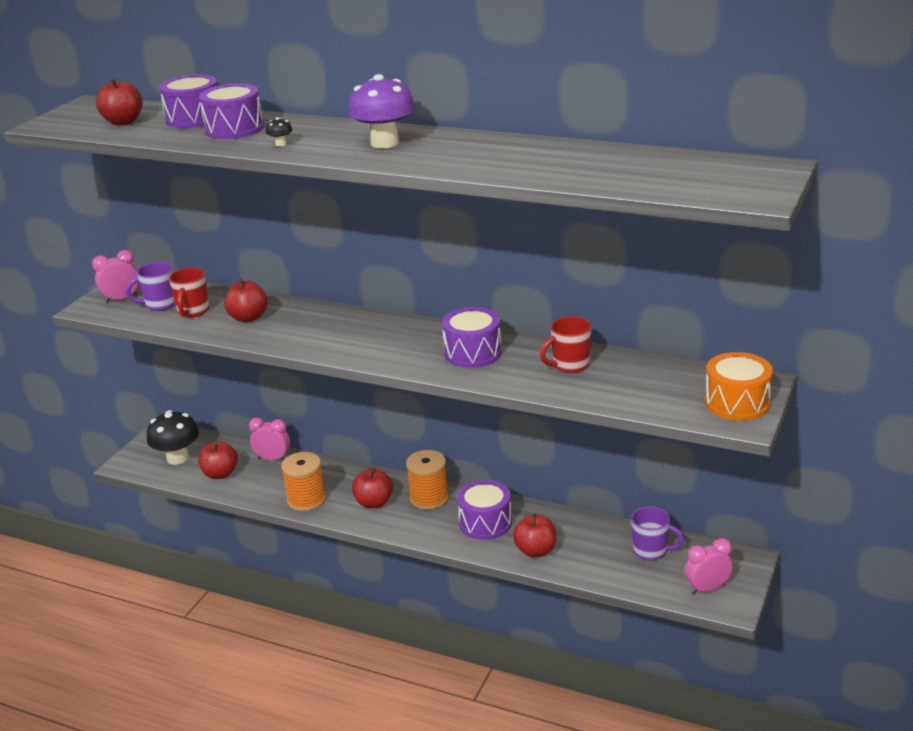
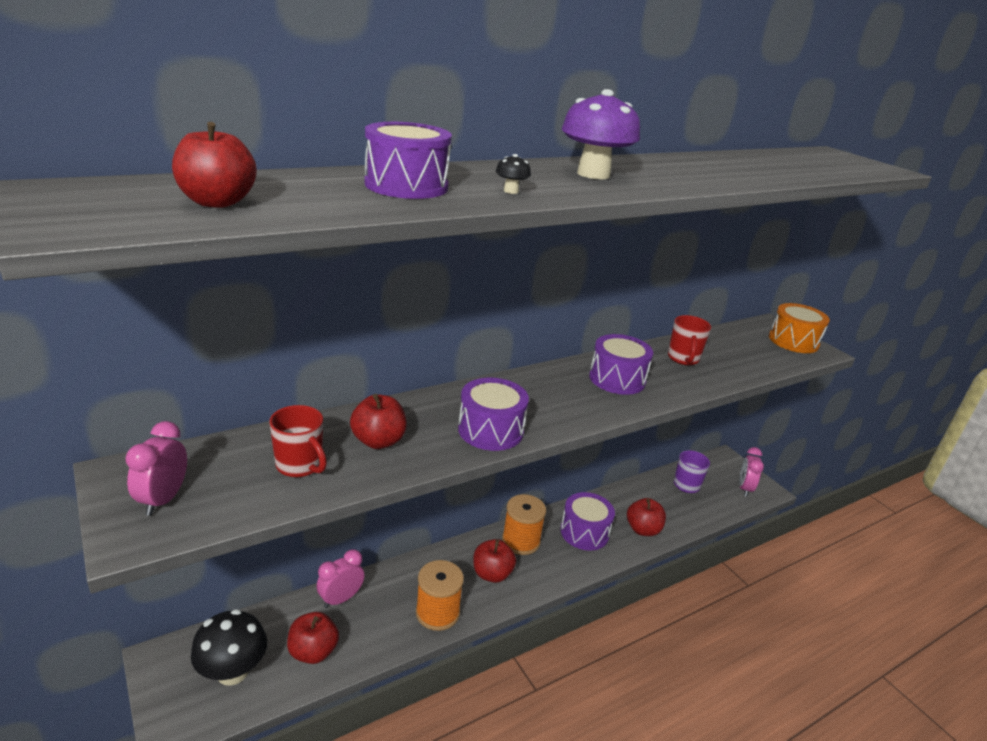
camera: 60 degrees left, 0 degrees up
(160, 304) = (238, 479): purple mug -> none
(194, 118) = (314, 183): purple drum -> purple drum (490, 430)

